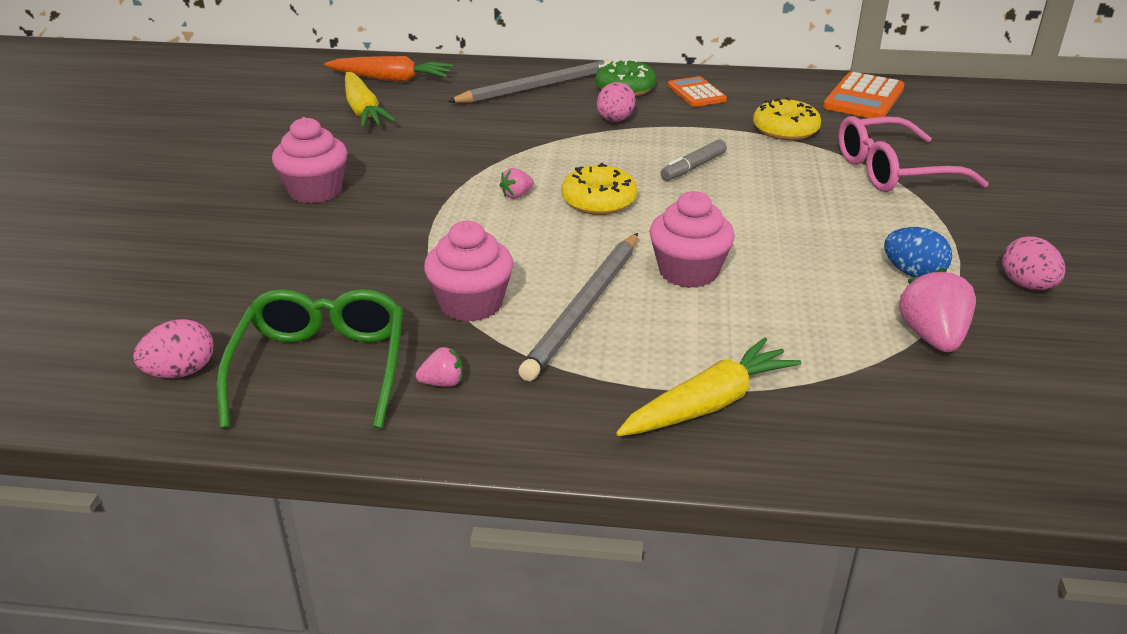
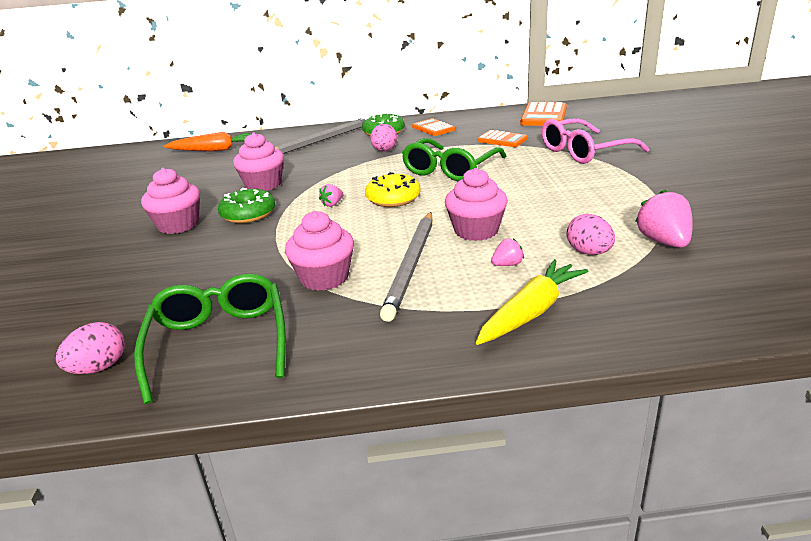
camera: 10 degrees left, 5 degrees down
(363, 110) = (200, 171): yellow carrot -> none
(405, 191) = (248, 214): none -> green donut
(437, 148) = (263, 185): none -> pink cupcake
(442, 383) = (322, 335): pink strawberry -> pink strawberry (507, 264)
(693, 167) = (450, 169): grey marker -> green glasses
(785, 130) = (502, 140): yellow donut -> orange calculator
(913, 273) = (629, 206): blue egg -> none
(1026, 285) = (706, 201): pink egg -> pink egg (589, 252)

